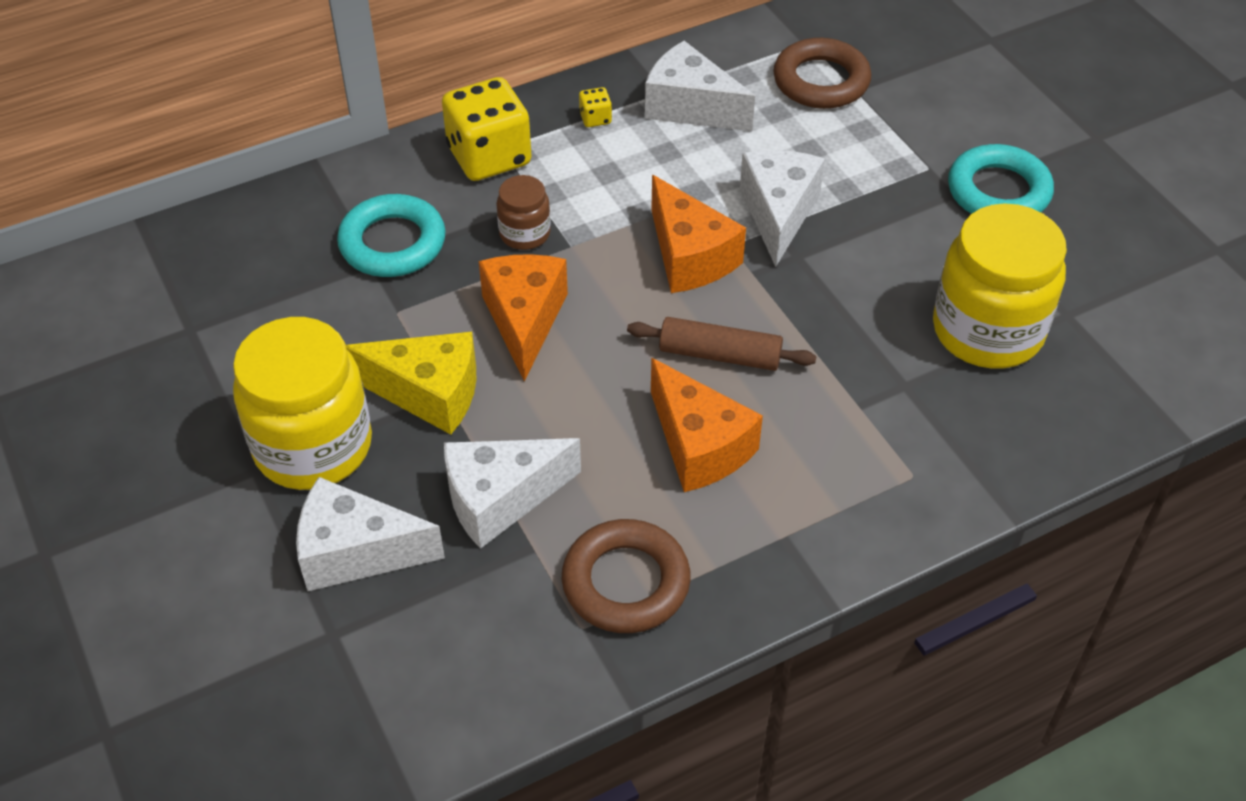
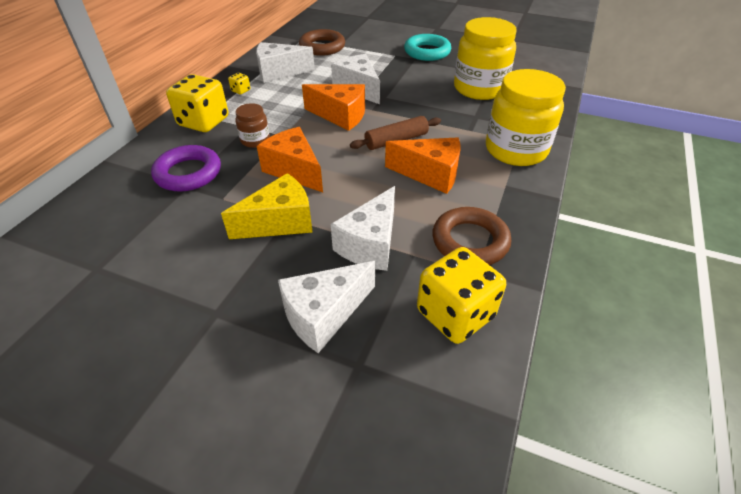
camera: 40 degrees left, 5 degrees down
(313, 446) = (240, 280): yellow jar -> yellow jar (516, 150)
(392, 243) = (188, 173): turquoise ring -> purple ring
(494, 658) = (455, 314): none -> yellow dice

